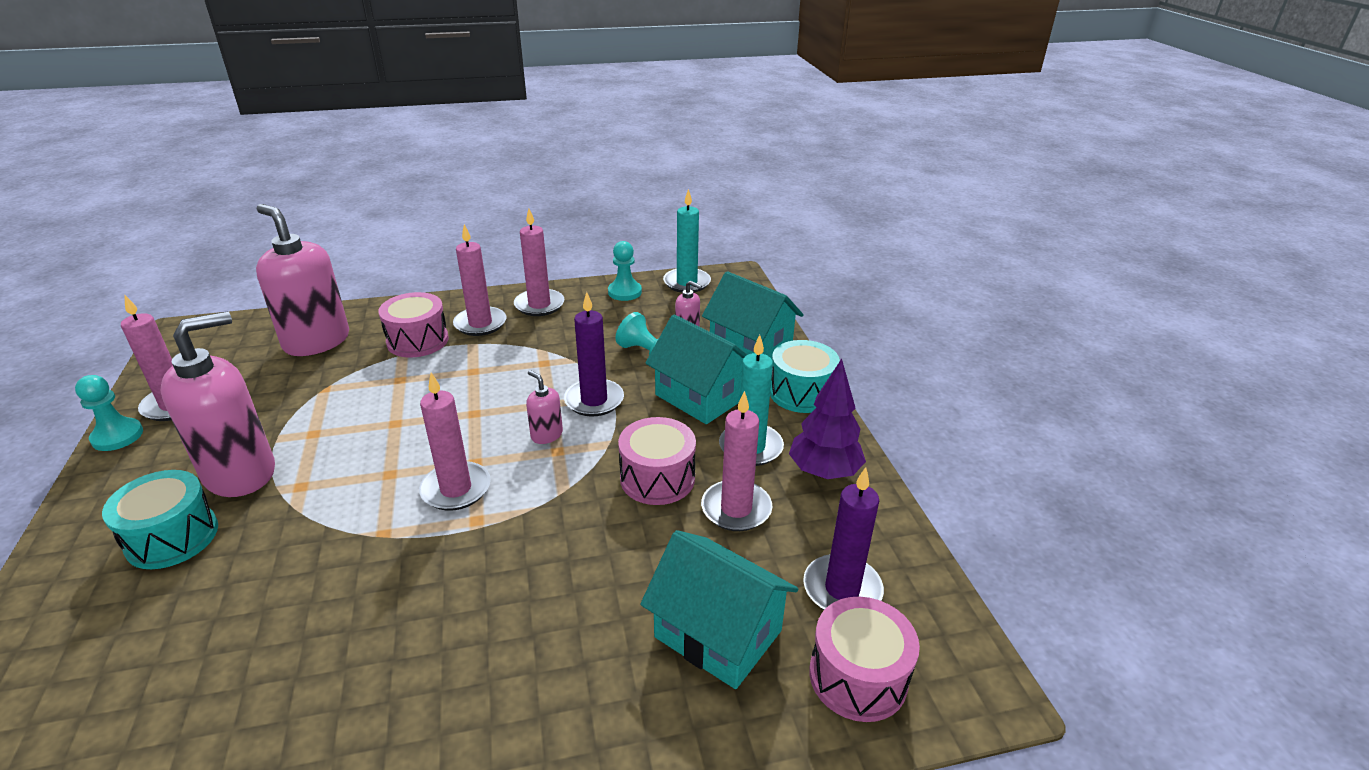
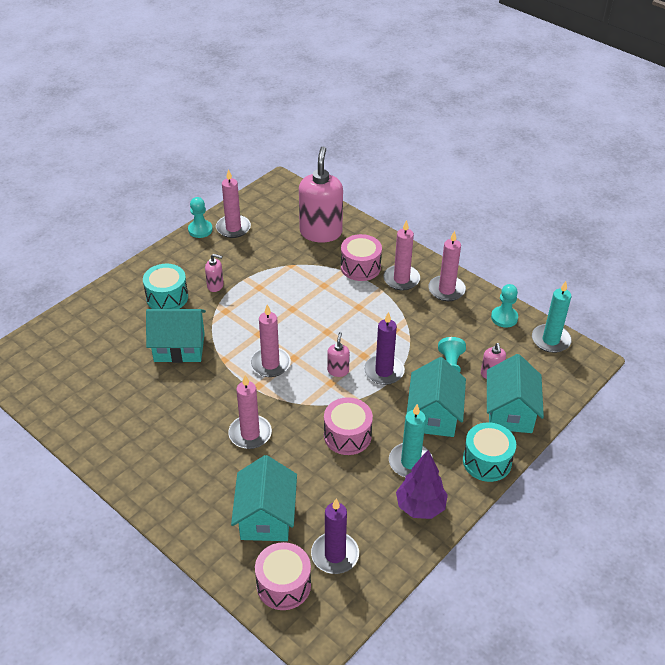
camera: 55 degrees right, 10 degrees up
(241, 473) = (215, 286): pink soap dispenser -> pink soap dispenser, size x0.44
(288, 573) = (179, 347): none -> turquoise house
(736, 509) = (354, 481): pink candle -> pink candle (250, 434)

